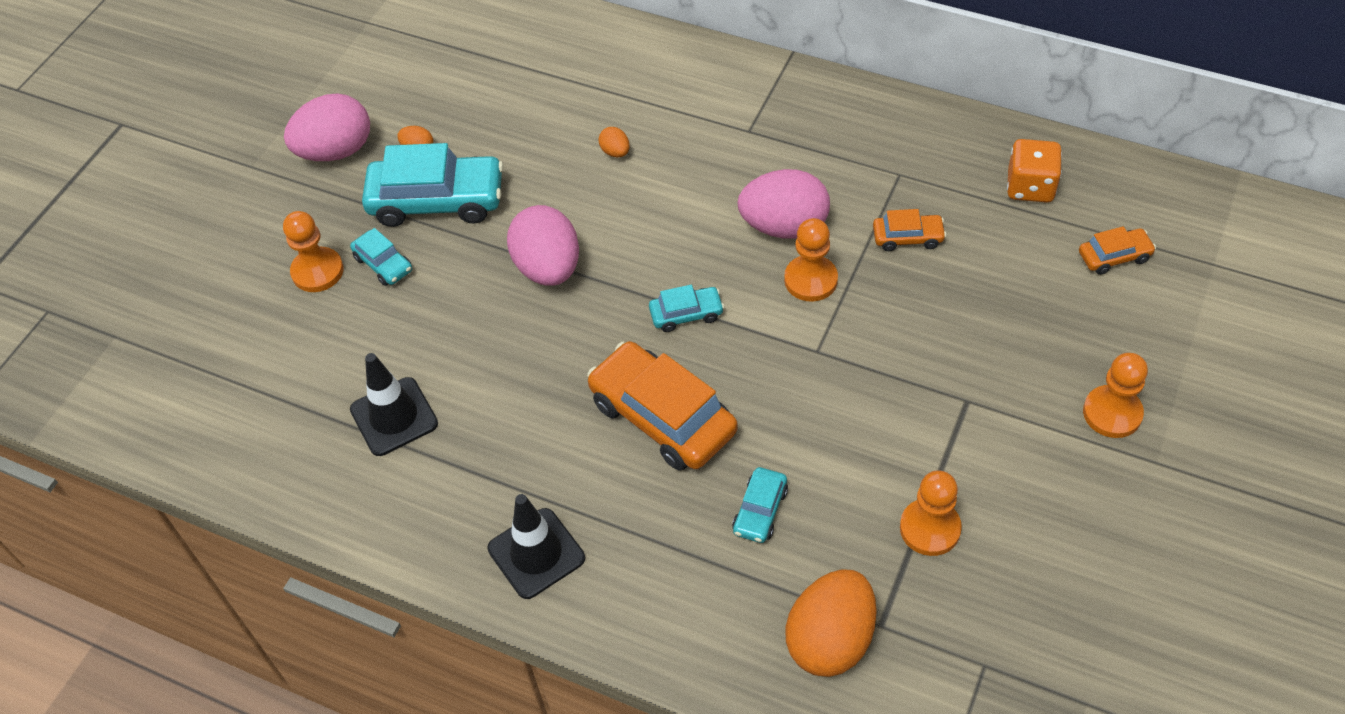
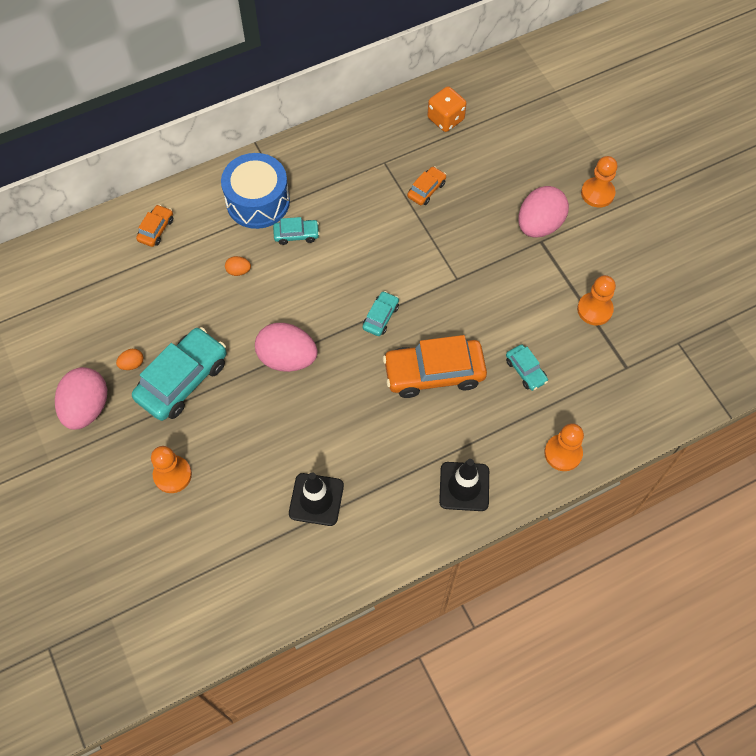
camera: 55 degrees left, 10 degrees up
(383, 264) = (202, 437): turquoise car -> turquoise car (296, 234)
(720, 106) = (258, 201): none -> blue drum
(784, 226) = (367, 234): pink egg -> pink egg (539, 225)
(810, 280) = (412, 248): orange pawn -> orange pawn (563, 453)
(830, 640) = (617, 393): orange egg -> none
(1114, 256) = (516, 122): orange car -> orange car (156, 229)

